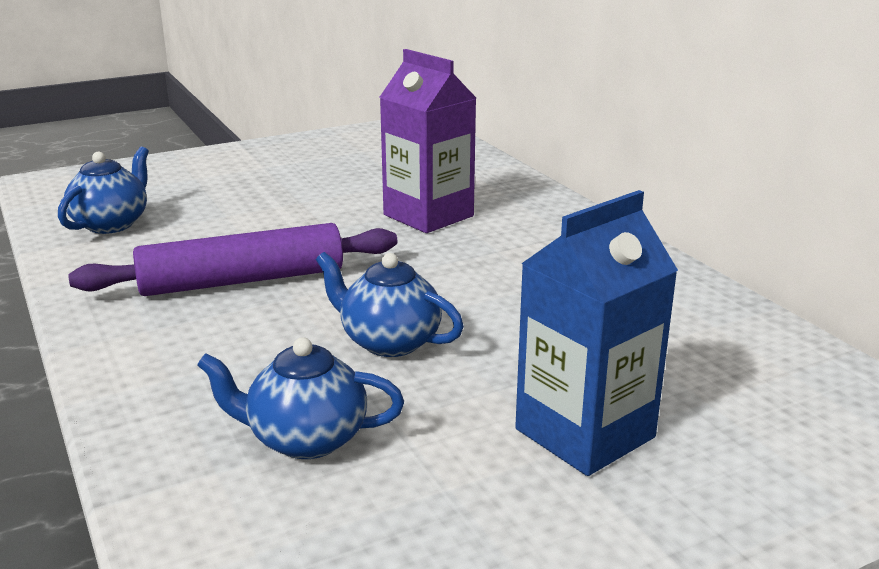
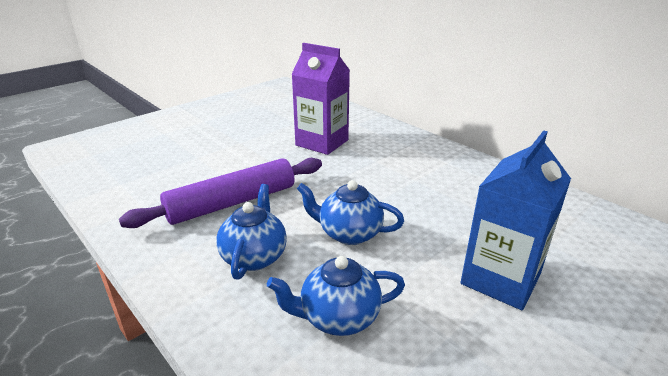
camera: 15 degrees left, 5 degrees up
(111, 224) = (122, 173): blue teapot -> blue teapot (254, 256)

